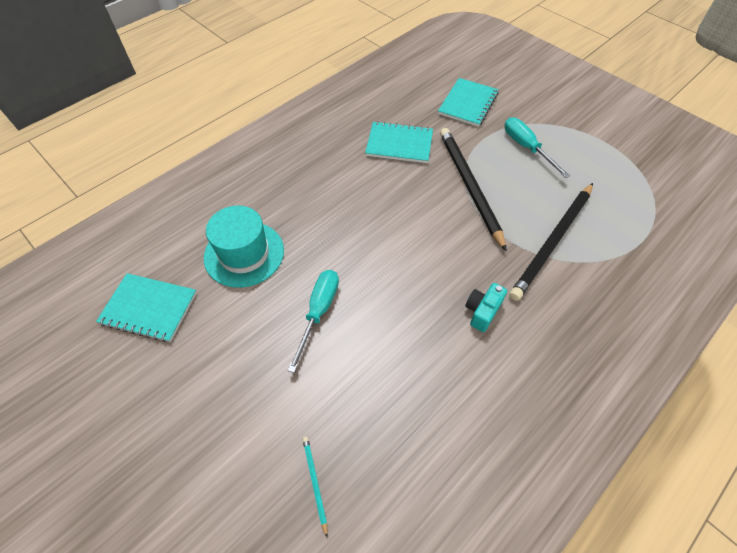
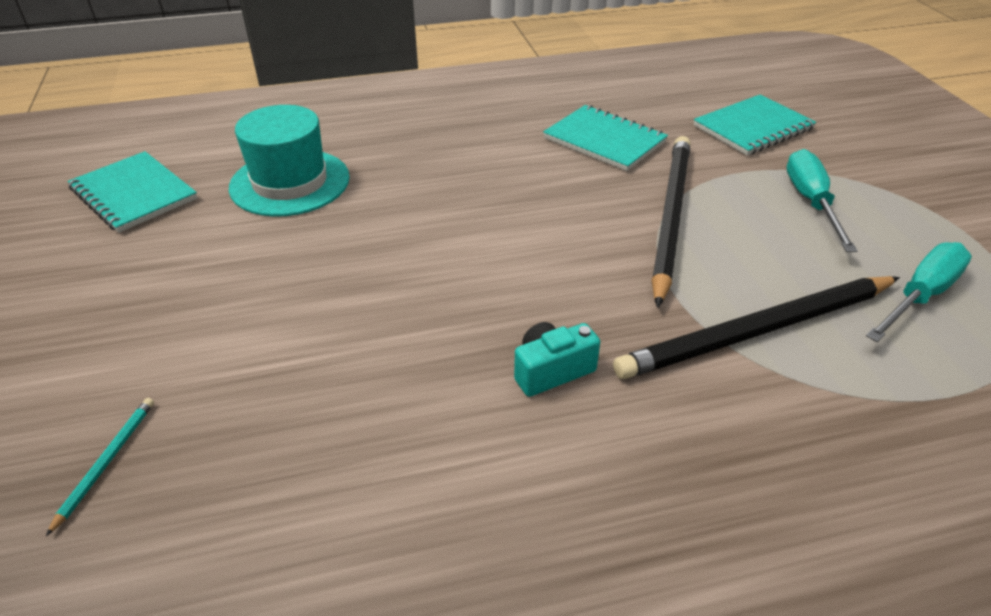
camera: 30 degrees right, 15 degrees down
(319, 312) = (315, 274): turquoise screwdriver -> turquoise screwdriver (920, 296)

